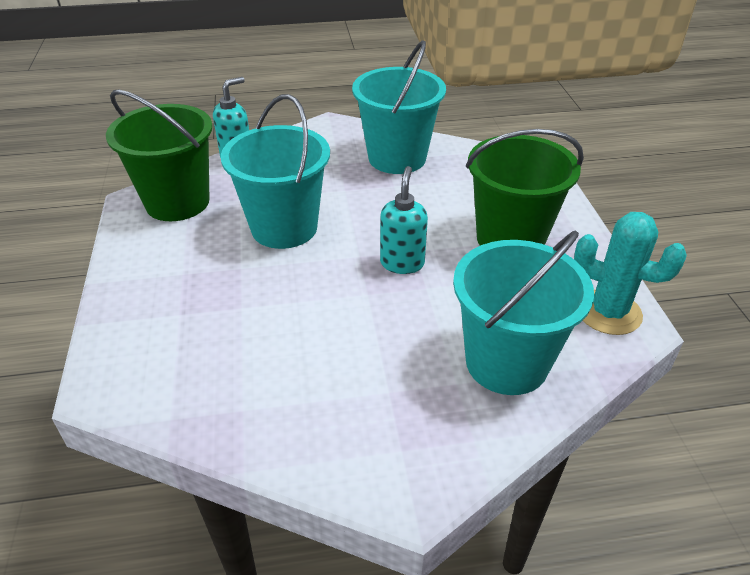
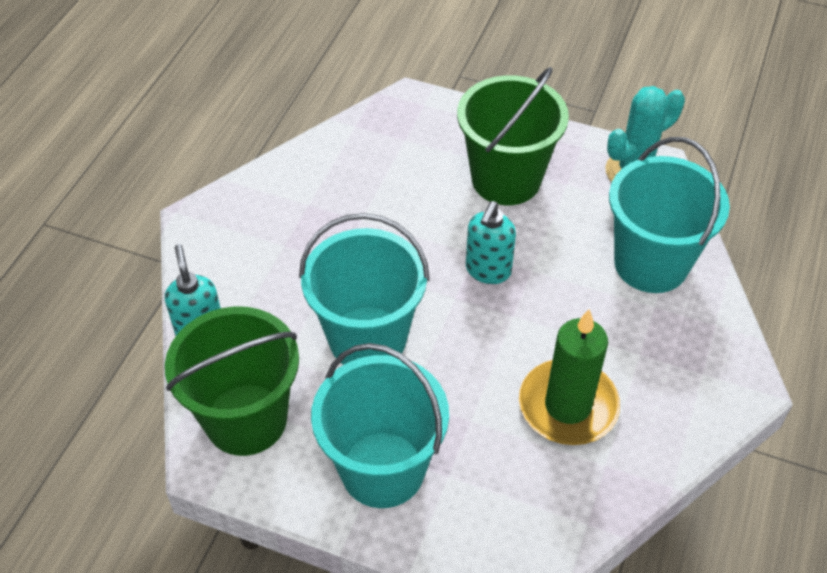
camera: 60 degrees left, 10 degrees up
(293, 361) = (568, 406): none -> green candle
(397, 158) = (314, 194): turquoise bucket -> turquoise bucket (382, 469)
(402, 263) = (488, 271): turquoise soap dispenser -> turquoise soap dispenser turned 105 degrees counterclockwise

